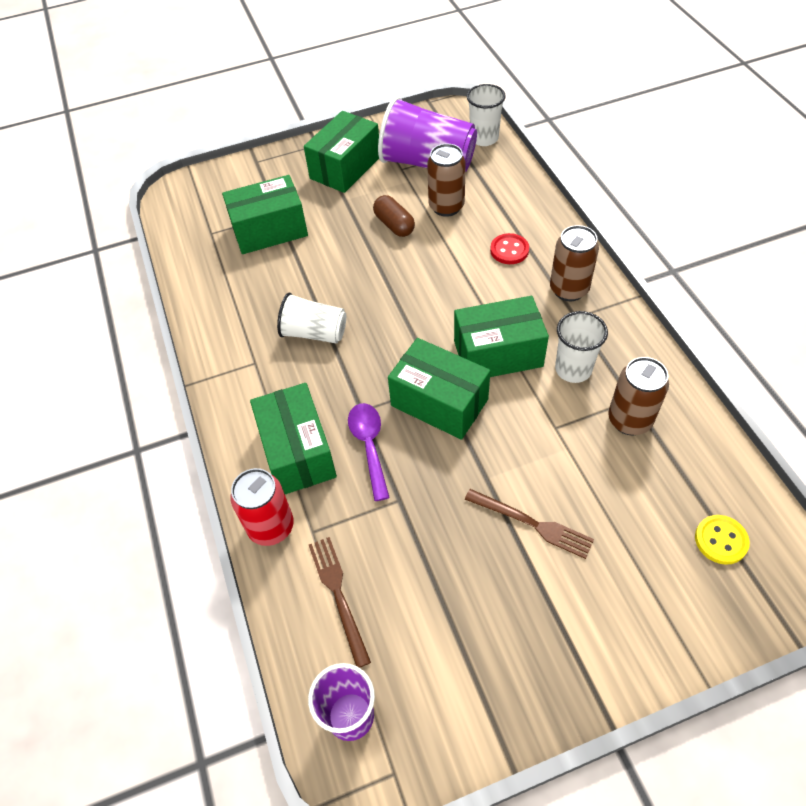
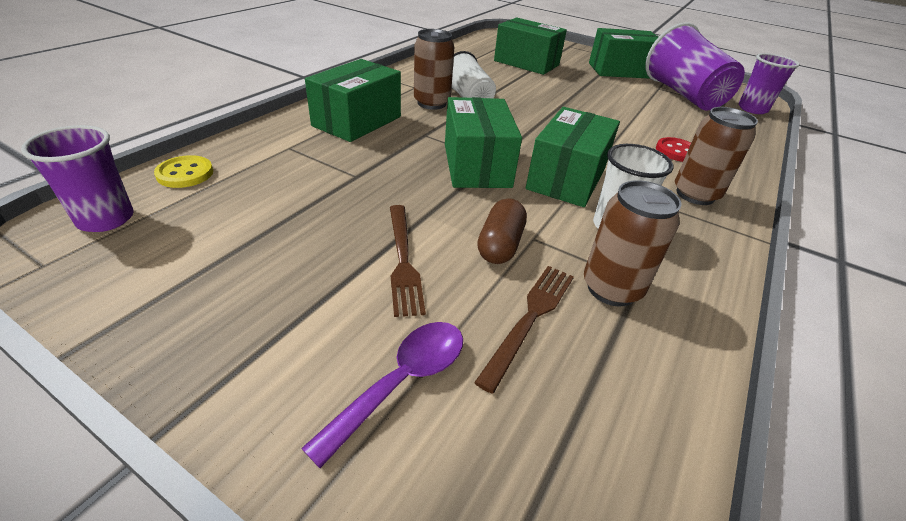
camera: 45 degrees right, 15 degrees down
(271, 527) = (279, 130): red can -> none
(338, 595) = (234, 176): brown fork -> brown fork (530, 318)
(369, 446) = (395, 147): purple spoon -> purple spoon (402, 381)
(394, 225) = (607, 99): brown capsule -> brown capsule (500, 245)
(446, 206) = (662, 113): brown can -> brown can (432, 103)
(484, 138) = (752, 109): white cup -> purple cup
(498, 353) = (566, 178): green box -> green box turned 75 degrees clockwise
(721, 540) = (545, 453): yellow button -> yellow button (185, 174)

